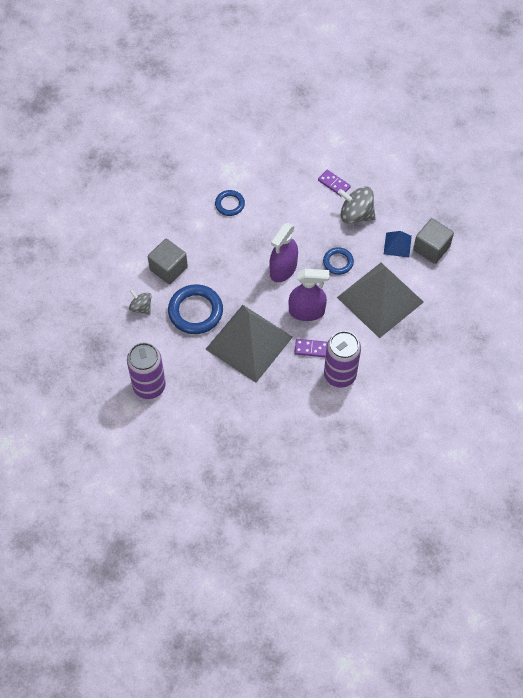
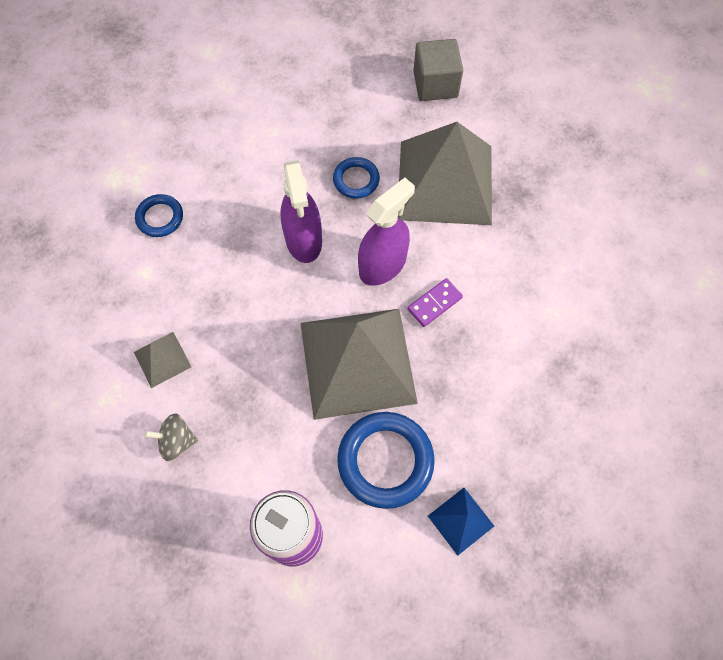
camera: 45 degrees left, 5 degrees up
(168, 268) = (162, 359): grey cube -> grey pyramid
(195, 311) = (252, 383): blue ring -> blue ring (385, 460)
(334, 184) = (258, 99): purple domino -> none
(340, 375) = (497, 305): purple can -> none
(356, 214) = (318, 113): grey spinning top -> none
(397, 244) = (397, 109): blue pyramid -> blue pyramid (460, 521)

